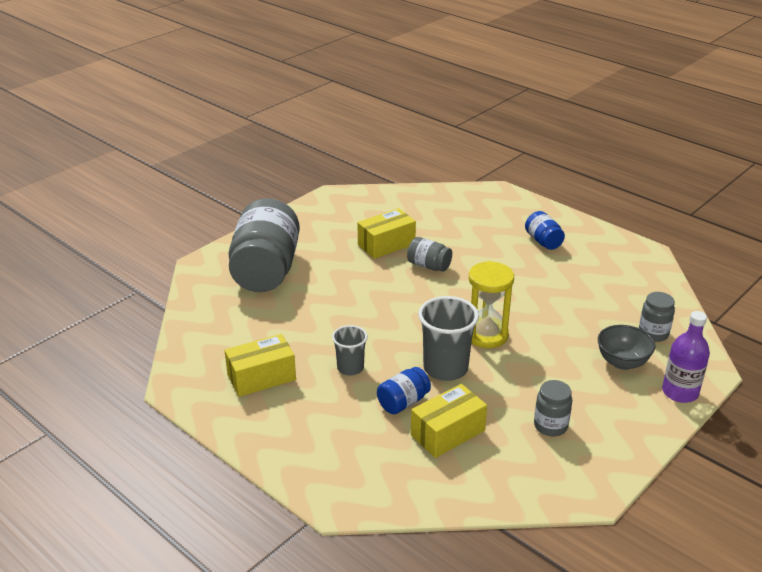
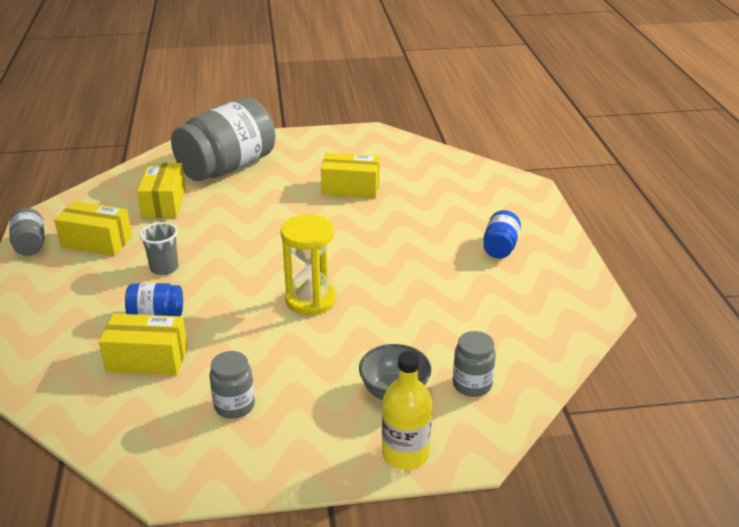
camera: 40 degrees right, 0 degrees up
(263, 321) = (164, 203): none -> yellow box
(429, 266) = (357, 220): grey jar -> grey jar (30, 245)
(445, 368) = (232, 308): grey cup -> none
(680, 392) = (405, 454): purple bottle -> yellow bottle

